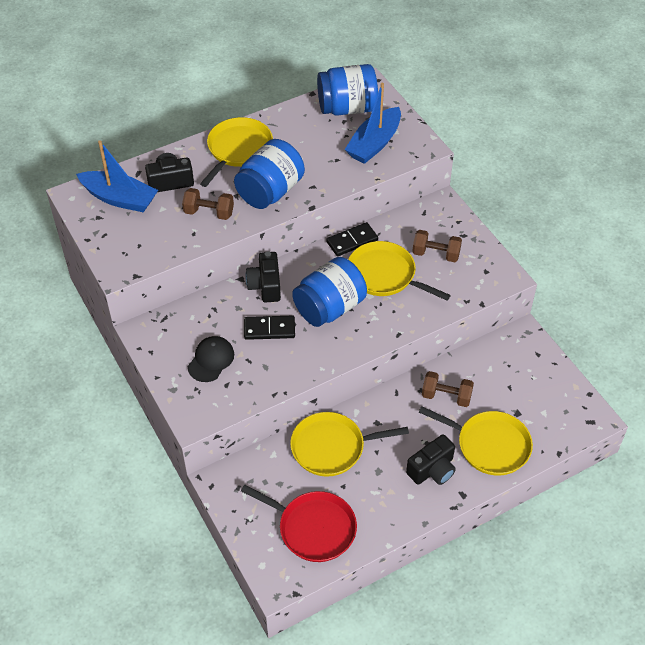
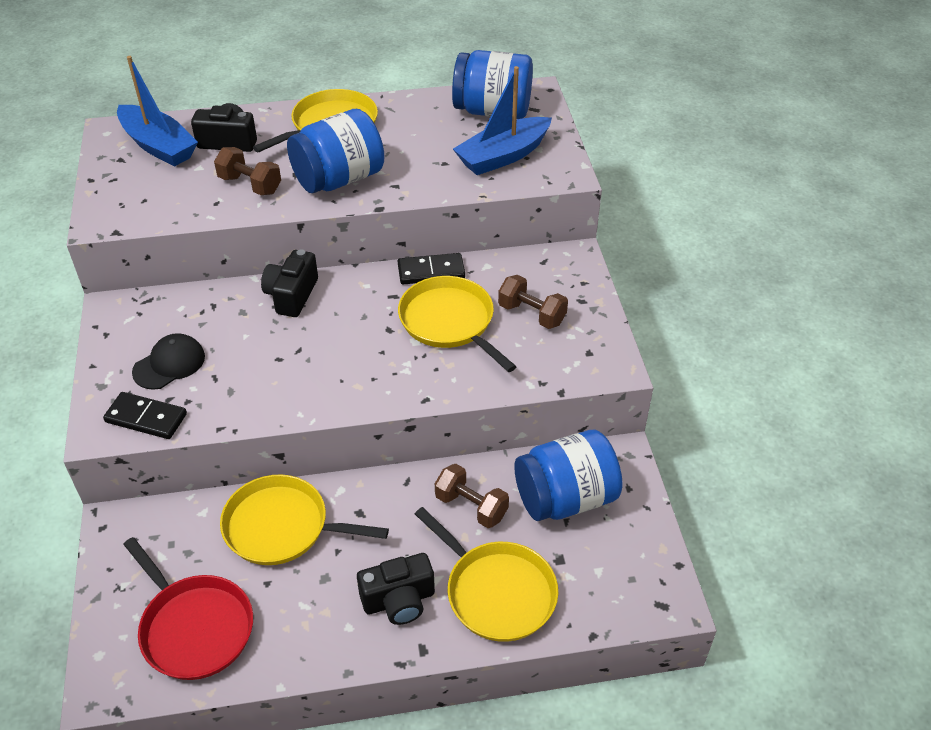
camera: 20 degrees right, 5 degrees down
(269, 329) = (264, 347): black domino -> black domino (146, 418)
(329, 308) = (355, 342): blue jar -> blue jar (565, 498)

